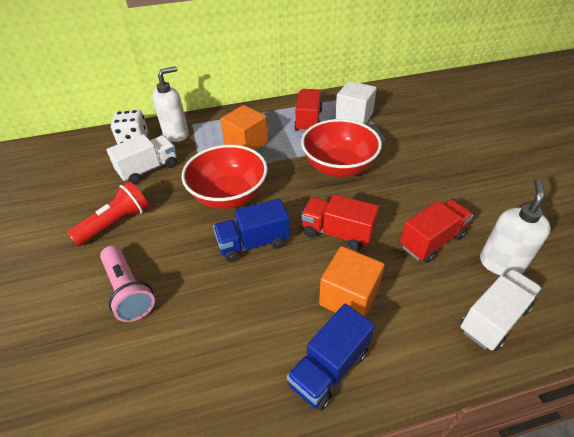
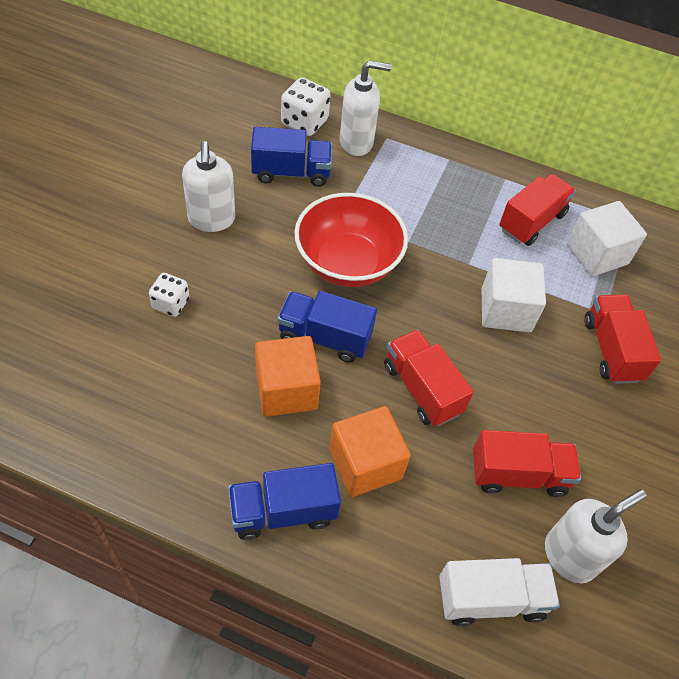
camera: 30 degrees right, 10 degrees up
(116, 223) = (211, 220): red flashlight -> white soap dispenser
(128, 291) = (171, 304): pink flashlight -> white dice
(148, 169) = (291, 172): white truck -> blue truck
(246, 144) = (425, 207): orange cube -> orange cube (286, 390)
(339, 166) = (505, 310): red bowl -> white cube
(406, 153) = (611, 350): none -> red truck

